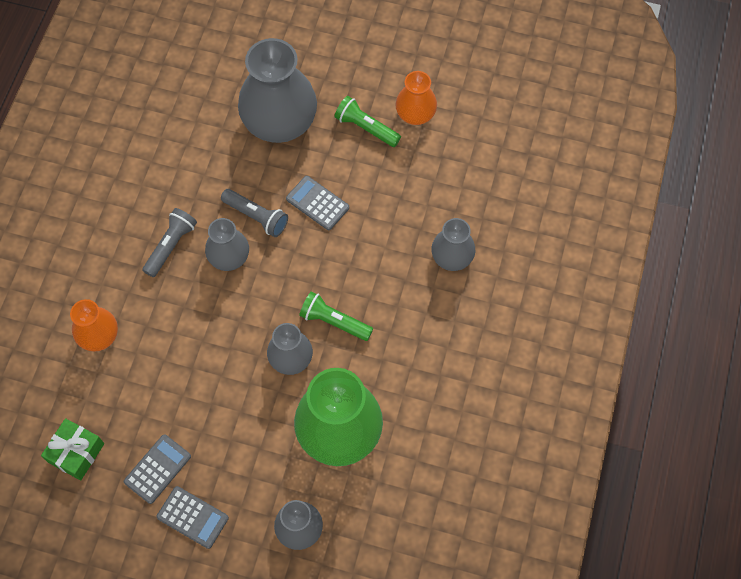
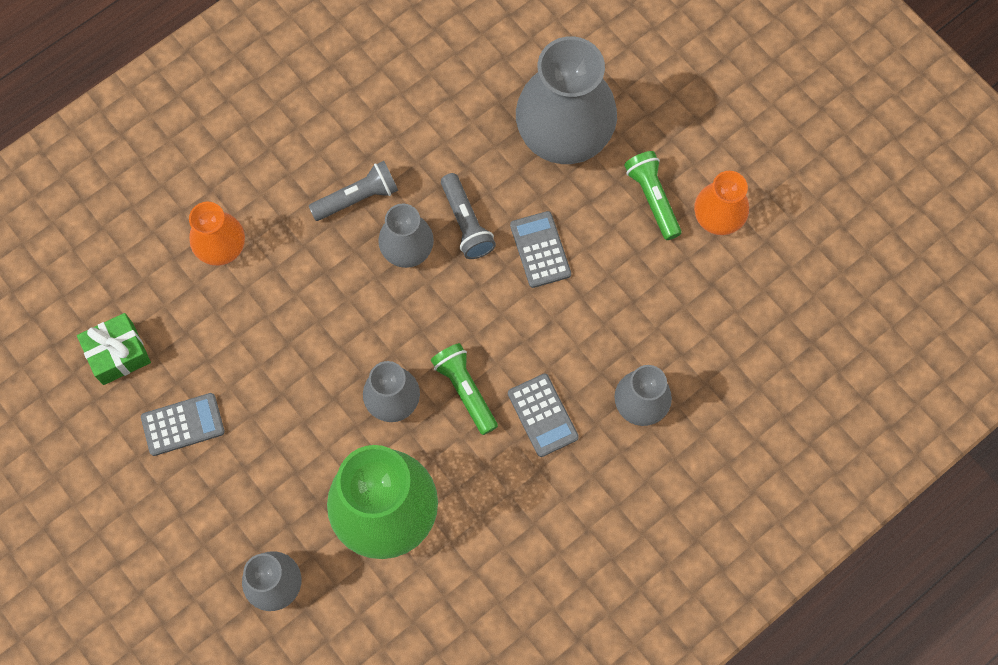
camera: 35 degrees right, 5 degrees up
(192, 517) = (182, 498): grey calculator -> grey calculator (543, 415)

